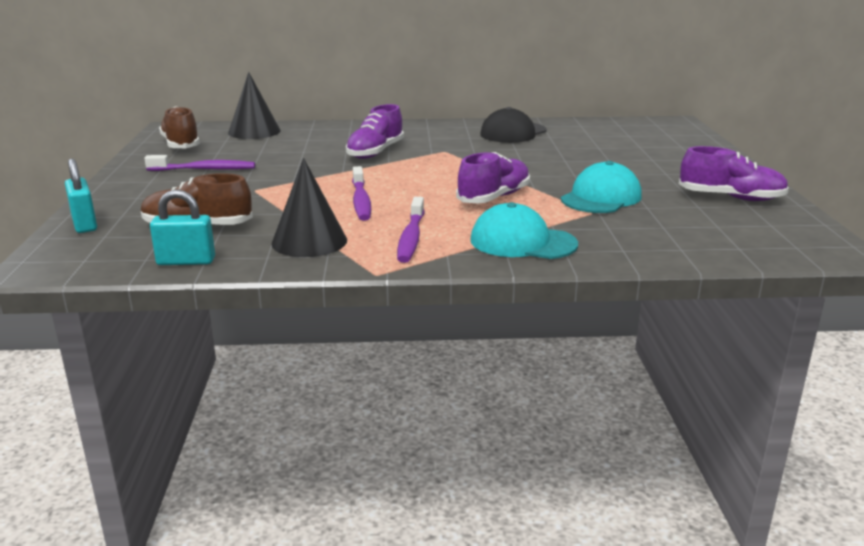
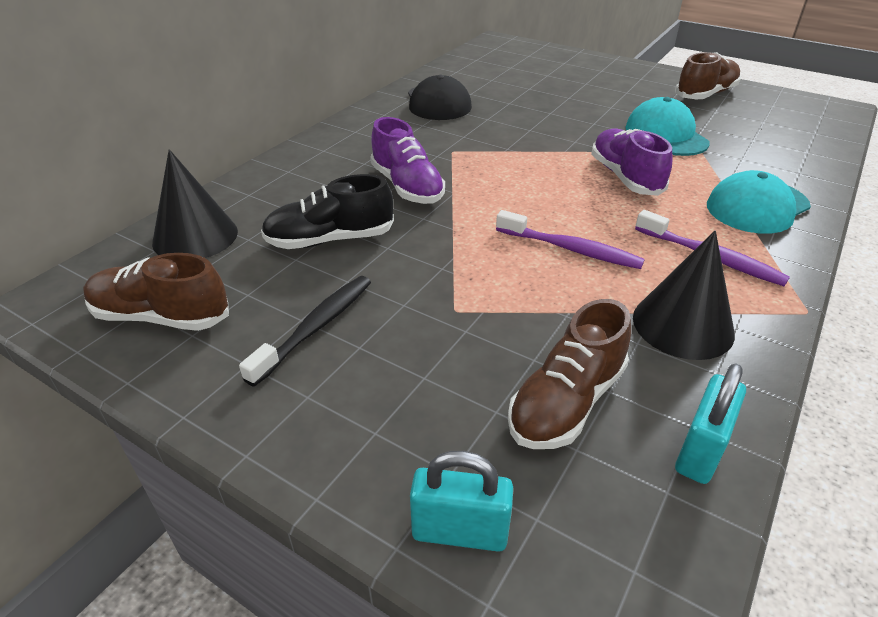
camera: 55 degrees left, 15 degrees up
(204, 169) = (316, 327): purple toothbrush -> black toothbrush
(288, 153) = (330, 240): none -> black shoe
(730, 198) = (705, 94): purple shoe -> brown shoe

